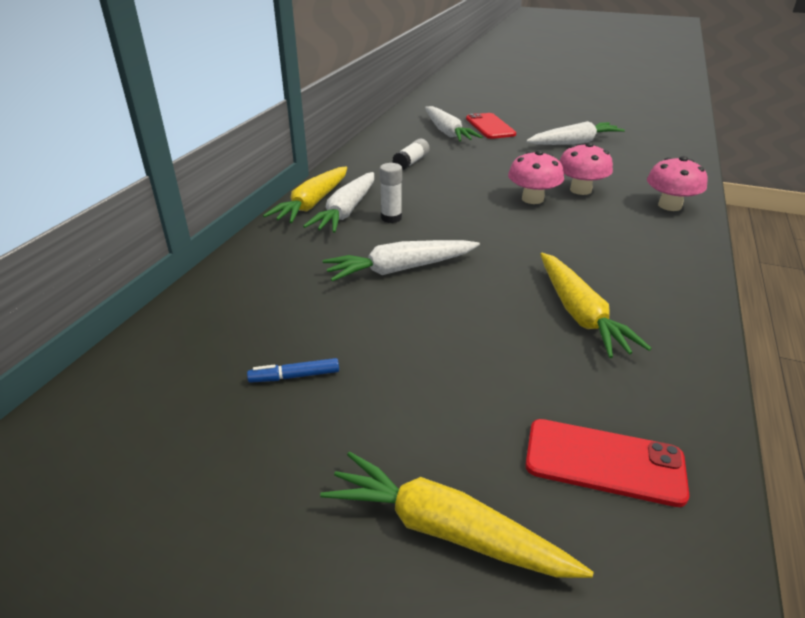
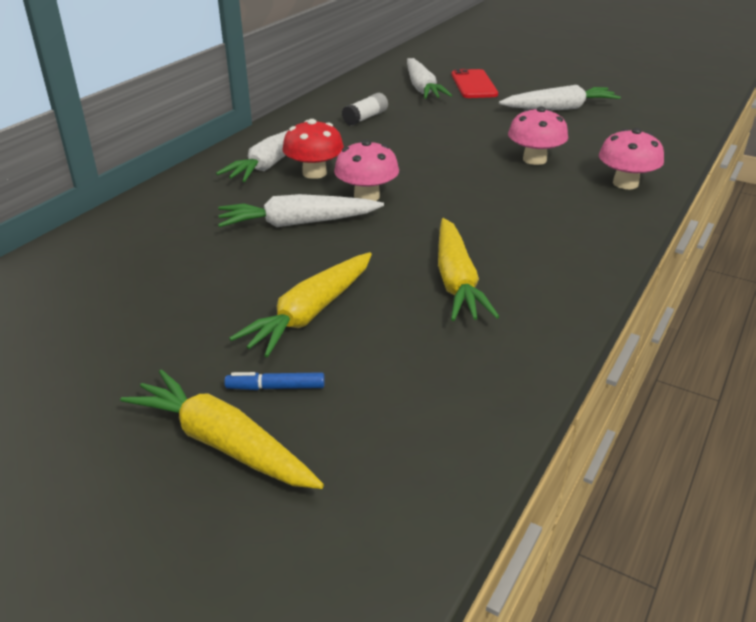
camera: 10 degrees right, 0 degrees up
(295, 376) = (150, 308): blue marker -> blue marker (276, 387)
(312, 203) = (242, 153): yellow carrot -> yellow carrot (310, 313)
(391, 218) = (314, 173): white glue stick -> red mushroom
(532, 199) = (475, 165): pink mushroom -> pink mushroom (366, 196)
(604, 462) = (399, 410): red phone -> none

